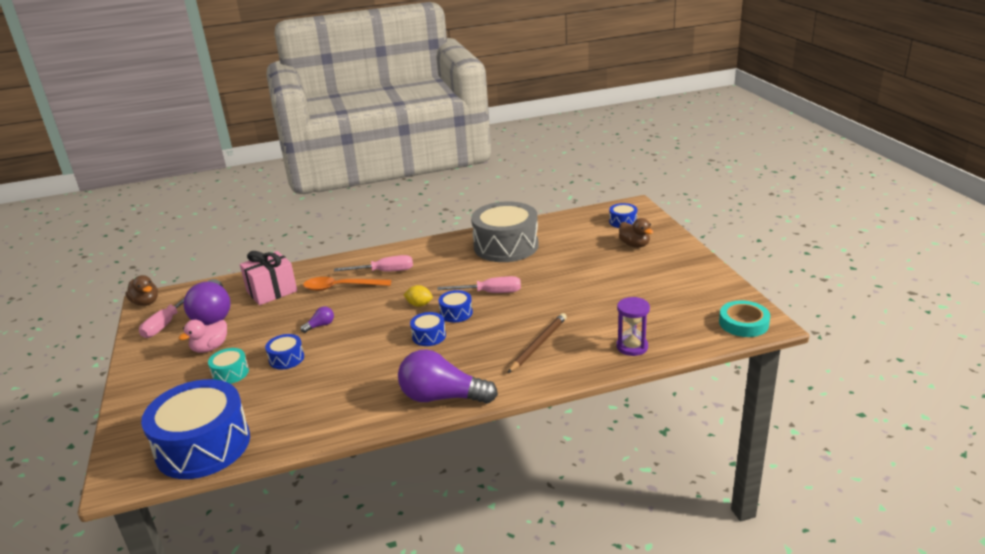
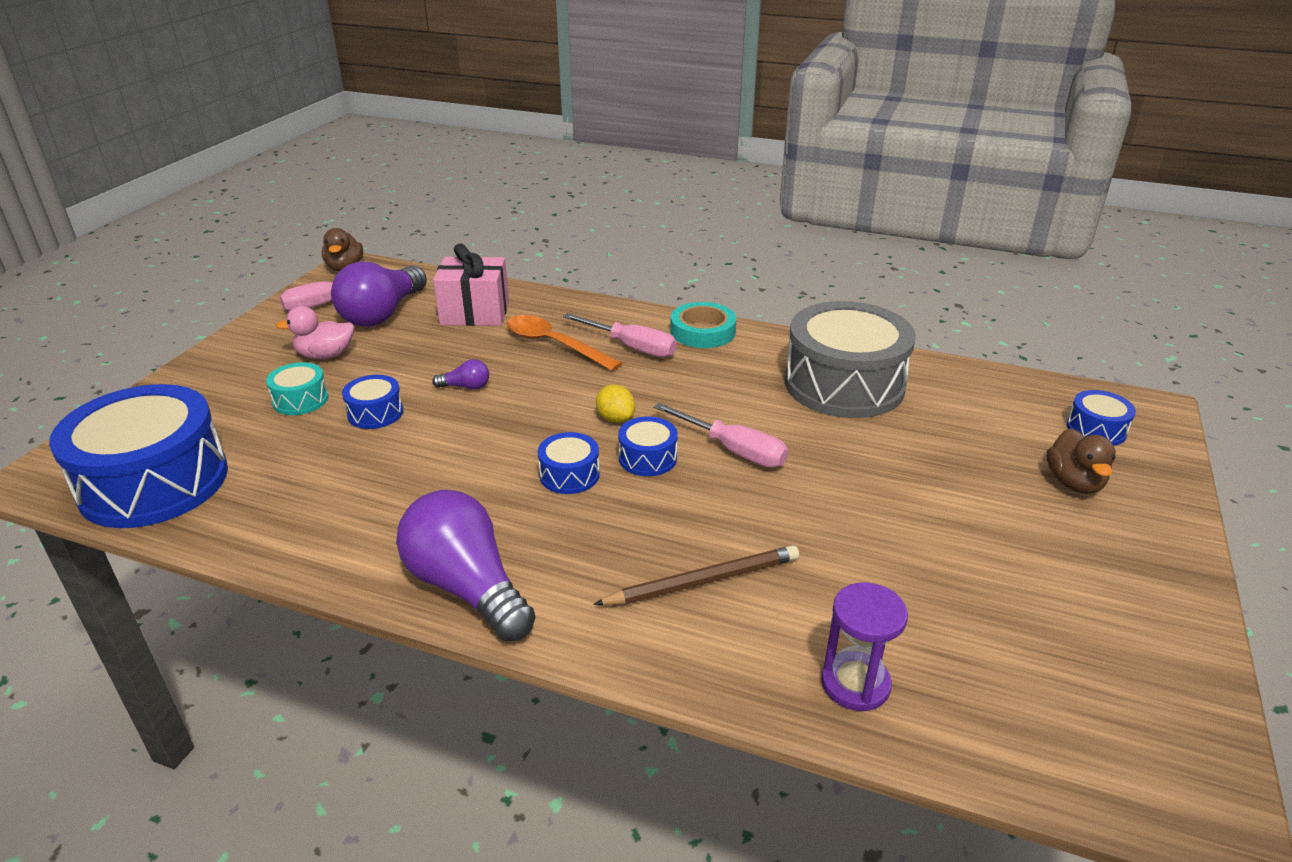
camera: 35 degrees right, 5 degrees up
(743, 323) = (1149, 774): turquoise tape -> turquoise tape (702, 331)

